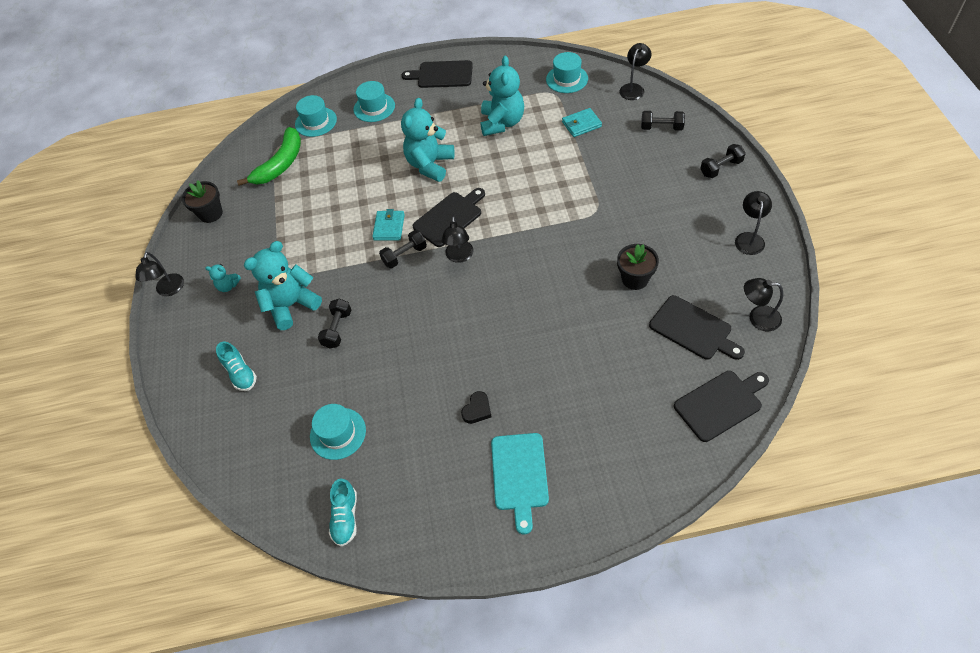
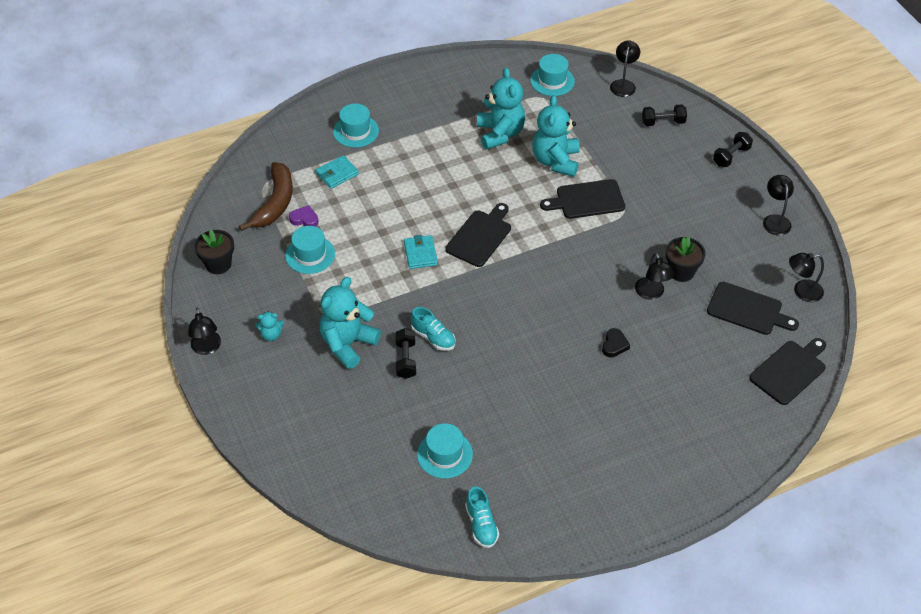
camera: 20 degrees left, 5 degrees down
(240, 373) = (322, 416): turquoise shoe -> turquoise shoe (433, 337)
(281, 164) = (275, 203): green banana -> brown banana
(299, 182) = (304, 219): none -> purple heart
(316, 122) = (296, 153): turquoise hat -> turquoise hat (310, 255)
(405, 255) = (447, 279): black dumbbell -> none
(430, 165) = (440, 185): turquoise teddy bear -> turquoise teddy bear (555, 161)
(442, 75) = (417, 88): black cutting board -> black cutting board (587, 200)
(459, 256) = (504, 273): black lamp -> black lamp (651, 293)
(477, 410) = (572, 411): black heart -> black heart (614, 345)
(520, 475) = (630, 460): turquoise cutting board -> none
(581, 124) = (582, 127): turquoise wallet -> turquoise wallet (337, 174)

